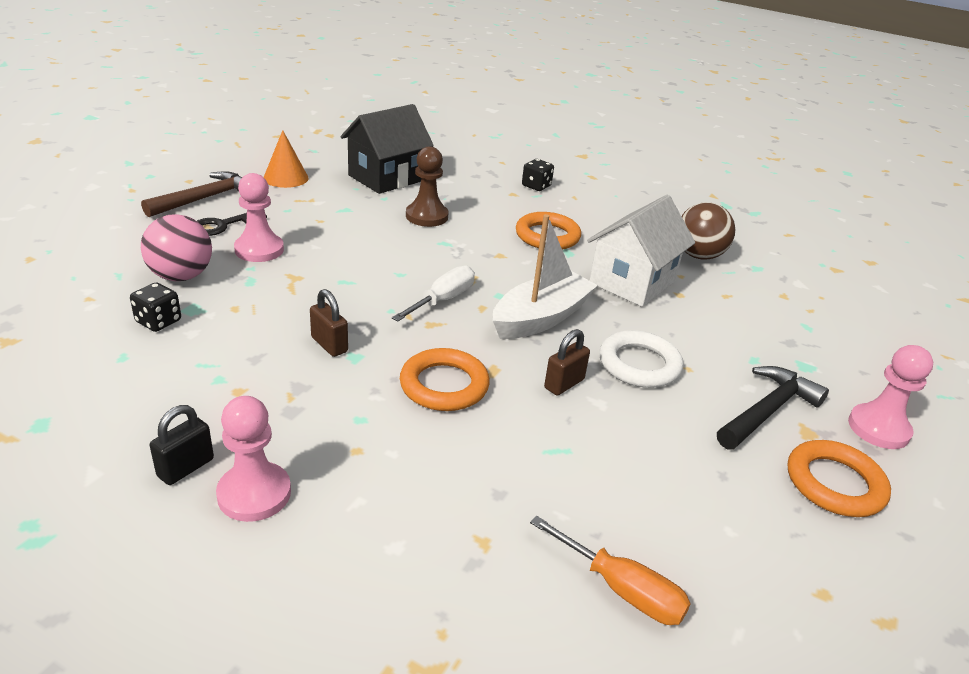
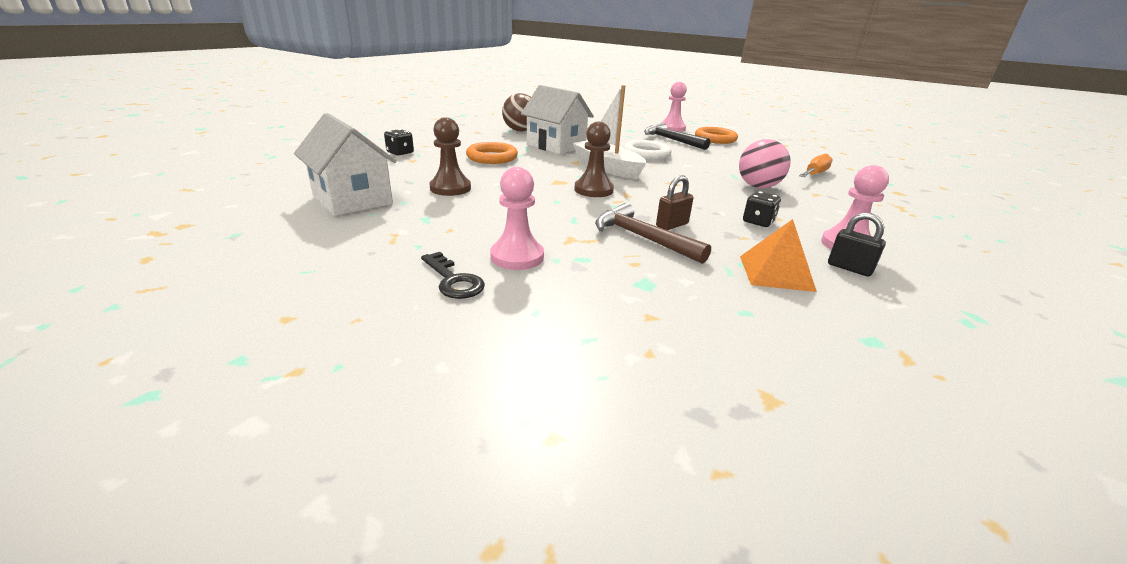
camera: 85 degrees left, 5 degrees down
(158, 321) = (676, 299): black dice -> black dice (758, 222)
(181, 276) = (582, 296): pink ball -> pink ball (758, 186)
(190, 397) = (776, 273): none -> orange pyramid
(205, 198) = (365, 299): brown hammer -> brown hammer (643, 238)
(286, 178) = (321, 248): orange cone -> none
(386, 178) = (352, 200): black house -> white house
(443, 300) = (593, 190): white screwdriver -> brown pawn
(444, 385) = (697, 195): orange ring -> none
(564, 384) = (675, 169): brown padlock -> none

